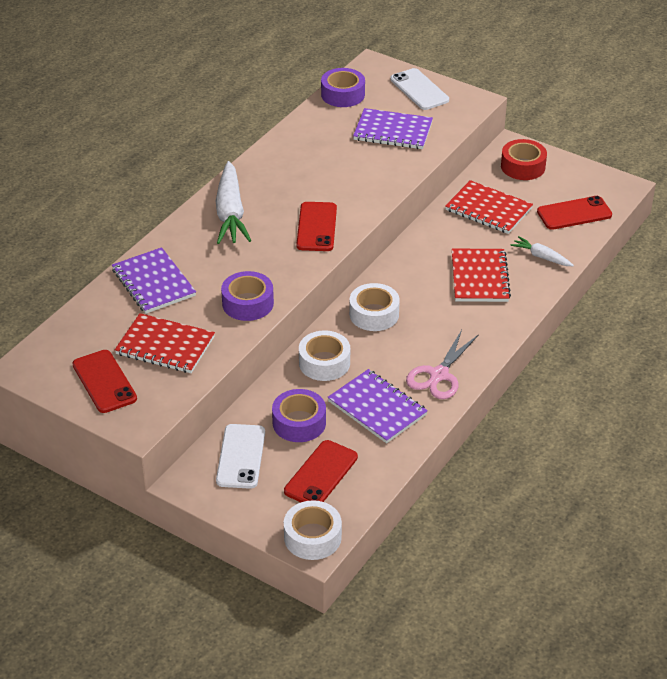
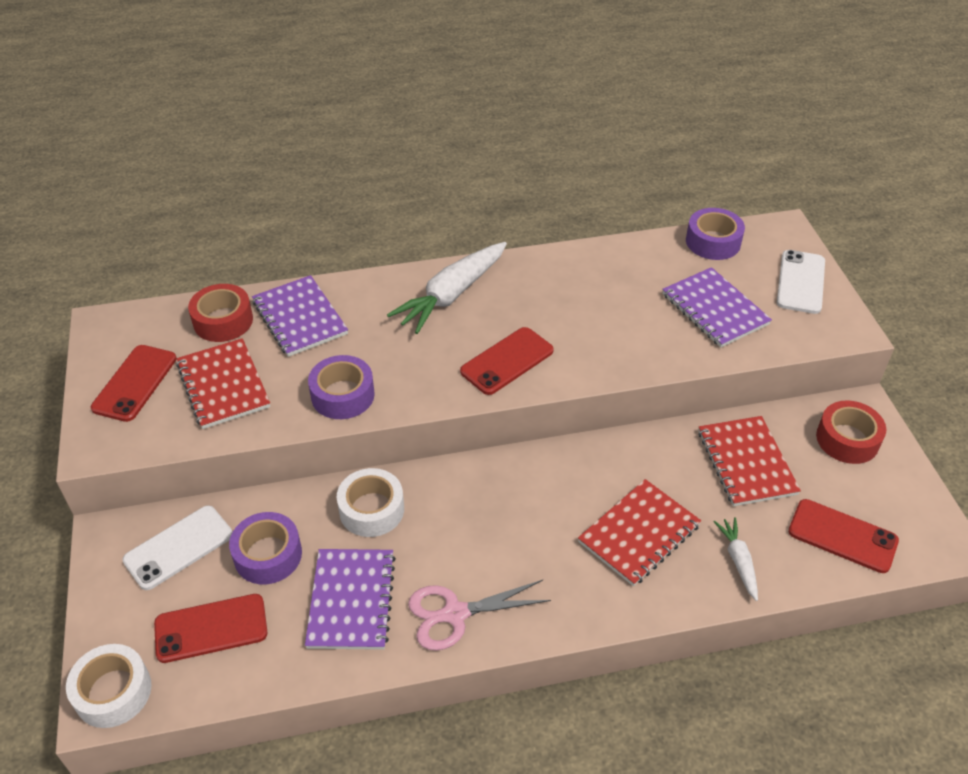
camera: 45 degrees right, 5 degrees up
(104, 315) = (223, 321): none -> red tape
(153, 283) = (299, 318): purple notebook -> purple notebook turned 45 degrees counterclockwise
(374, 314) = (482, 493): white tape -> none

